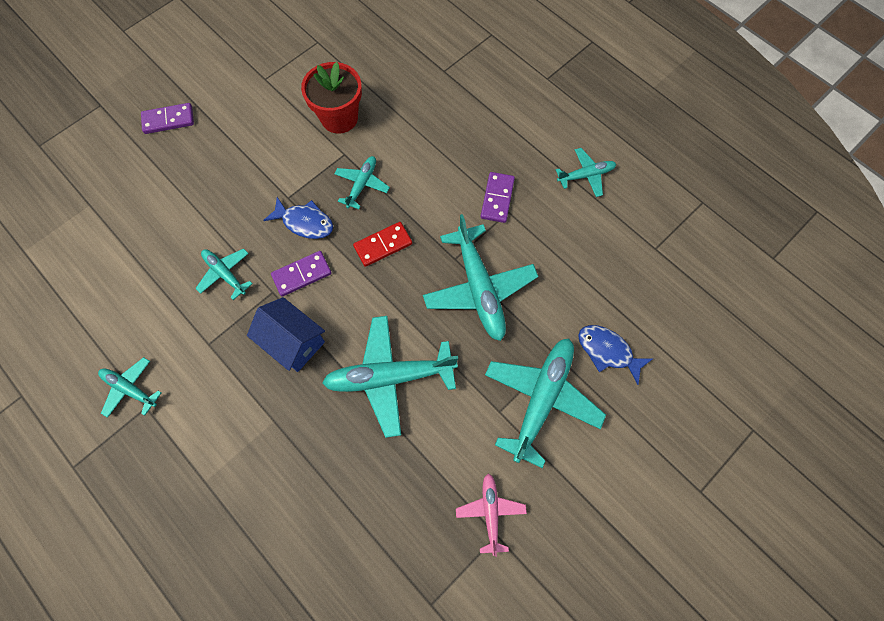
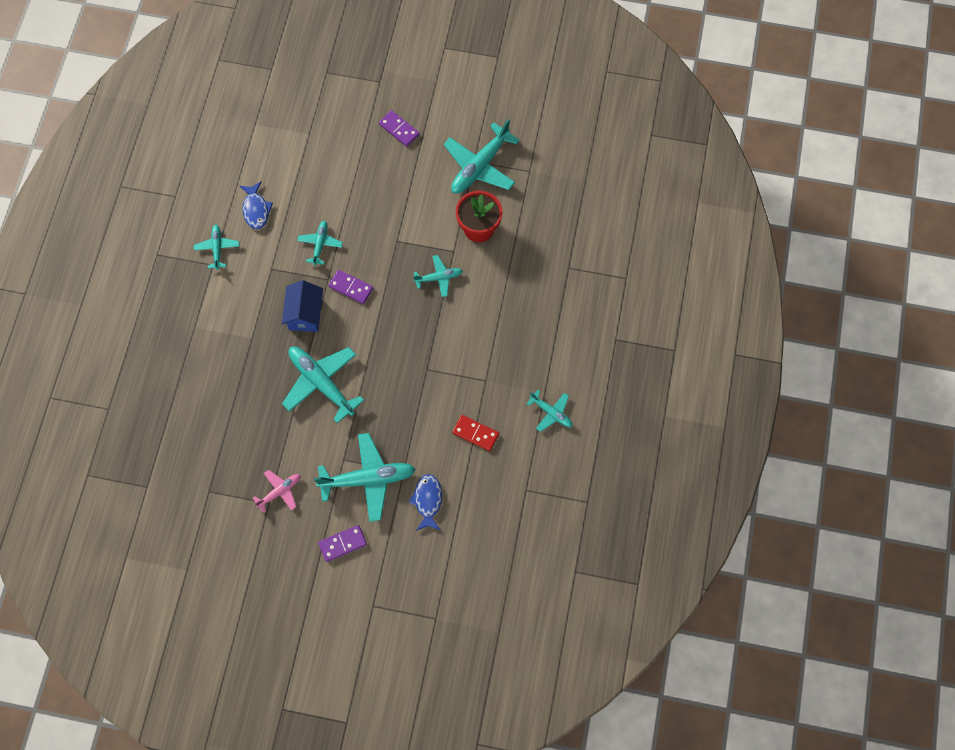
camera: 55 degrees right, 0 degrees up
(305, 222) = (387, 263): blue fish -> blue fish (256, 209)
(383, 245) = (405, 320): red domino -> red domino (475, 433)
(479, 289) = (416, 397): turquoise plane -> turquoise plane (479, 166)
(497, 198) = (490, 367): purple domino -> purple domino (342, 543)

